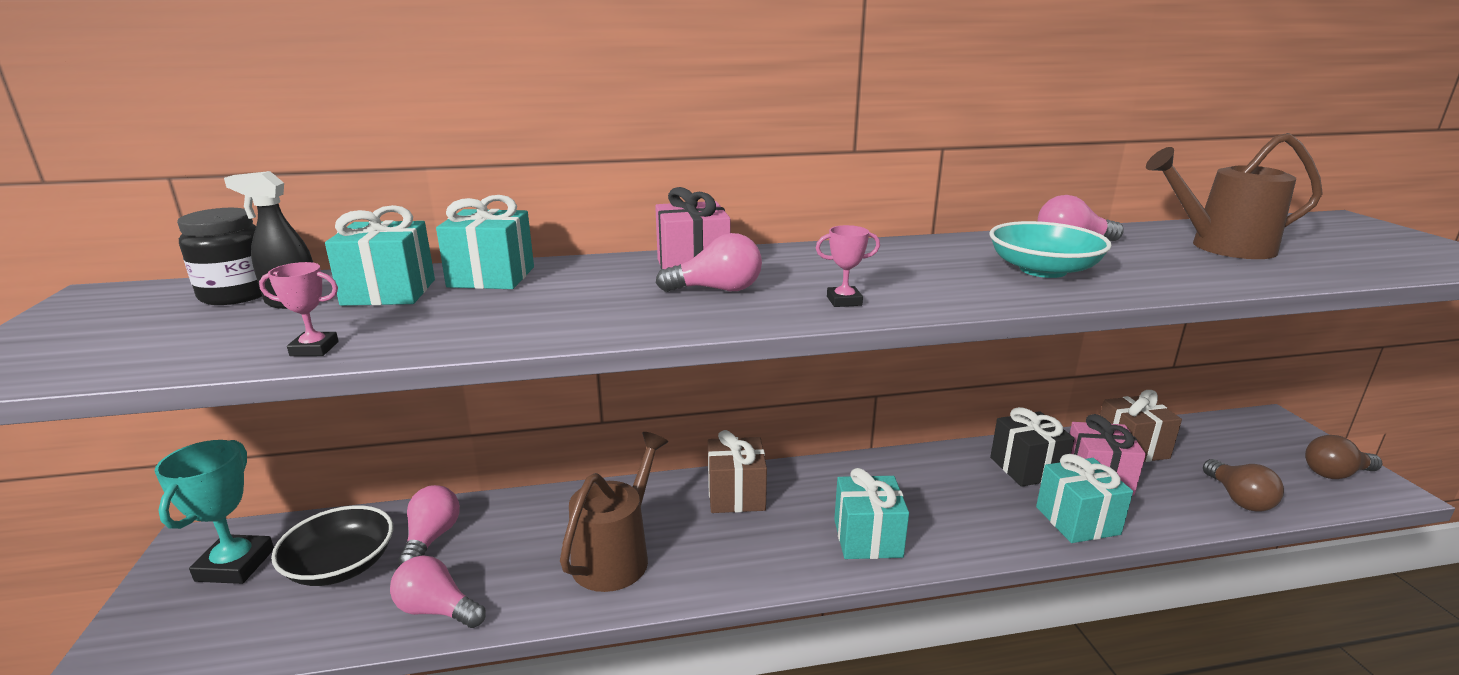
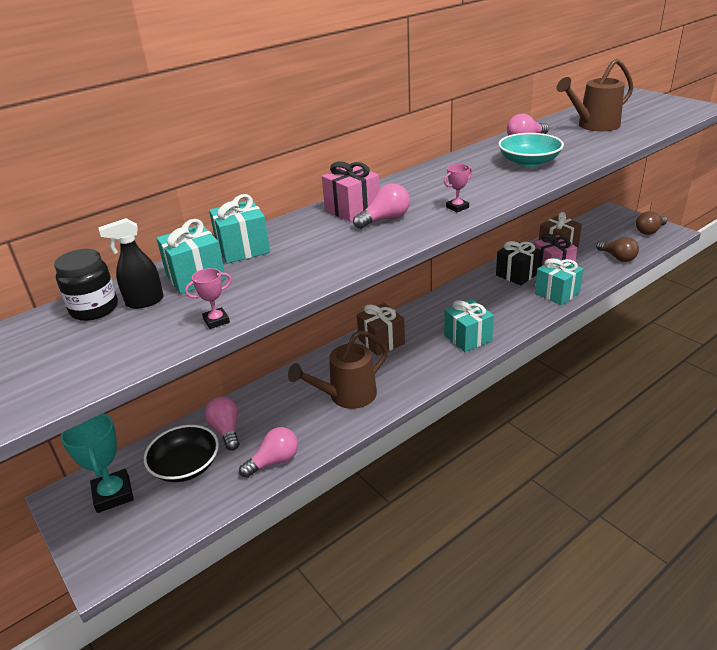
camera: 25 degrees left, 10 degrees up
(437, 610) = (274, 461): pink light bulb -> pink light bulb turned 150 degrees clockwise
(617, 555) = (346, 396): brown watering can -> brown watering can turned 120 degrees counterclockwise

